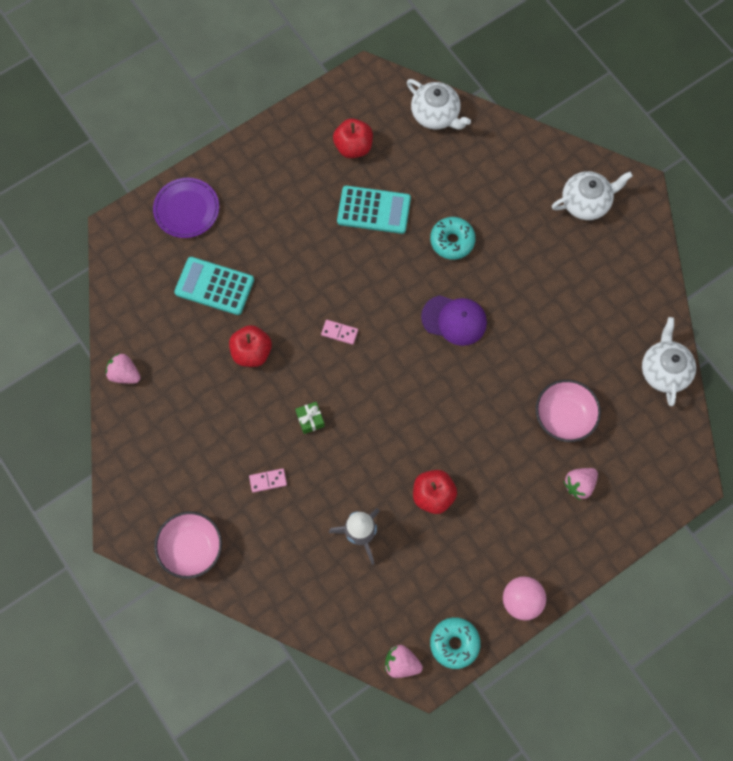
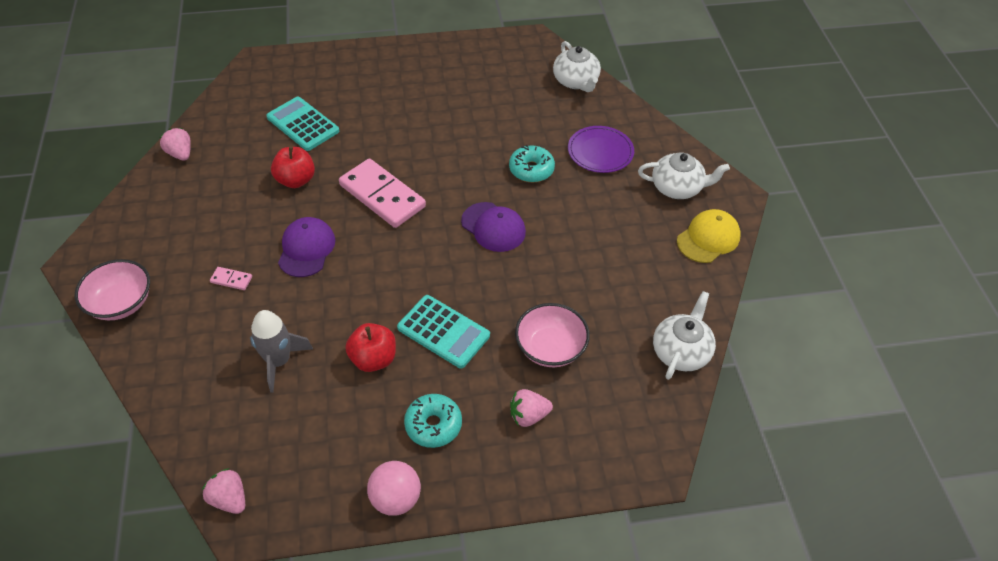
camera: 25 degrees right, 20 degrees down
(186, 209) = (322, 69): purple plate -> purple plate (600, 152)
(310, 419) = (306, 249): green gift -> purple cap
(339, 332) = (382, 196): pink domino -> pink domino, size x2.45
(353, 147) = (489, 78): red apple -> none
(374, 210) = (476, 124): turquoise calculator -> turquoise calculator (443, 332)
(454, 643) = (297, 506): turquoise donut -> turquoise donut (433, 425)
(636, 246) = (708, 238): none -> yellow cap

